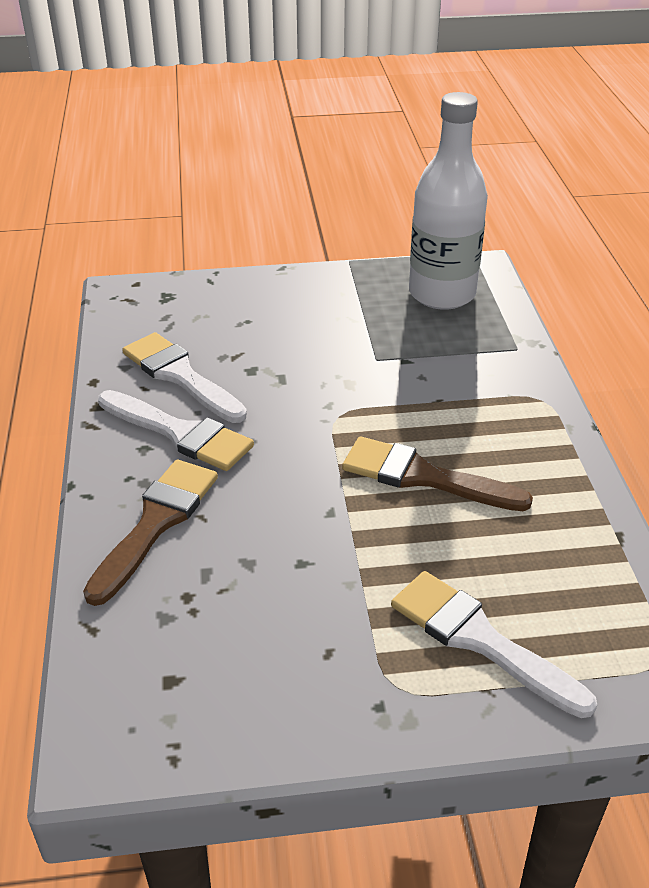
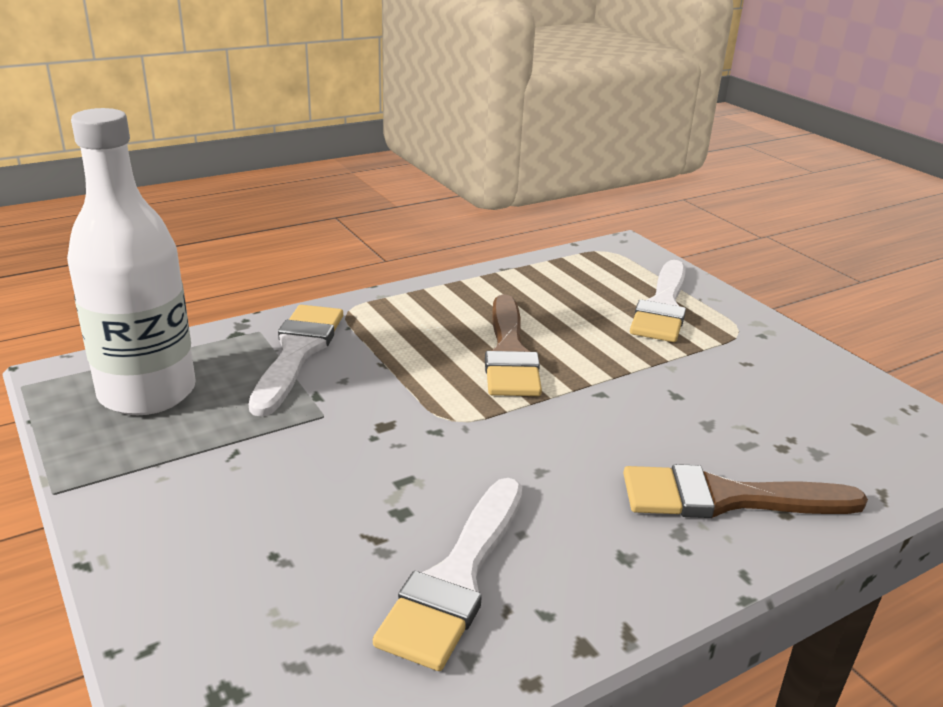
camera: 115 degrees left, 10 degrees down
(180, 433) = (574, 533): white brush -> white brush (297, 352)

